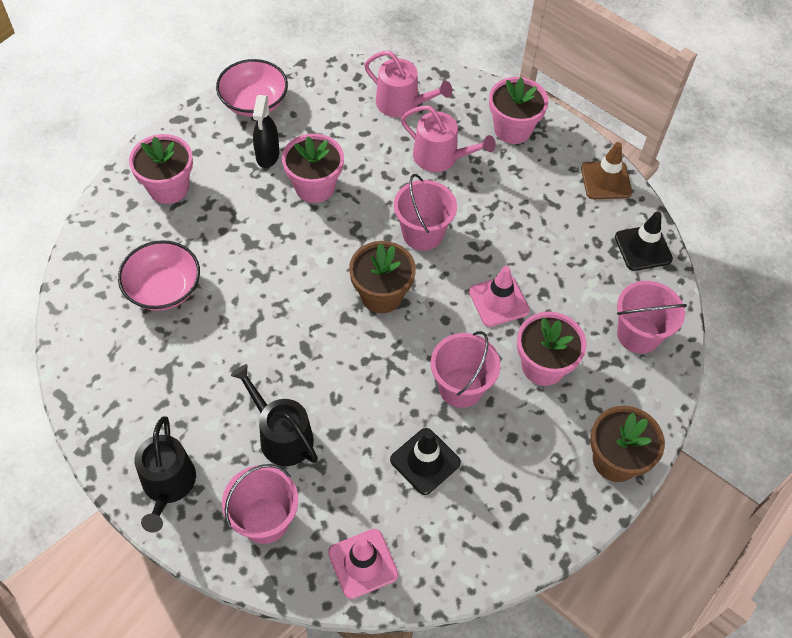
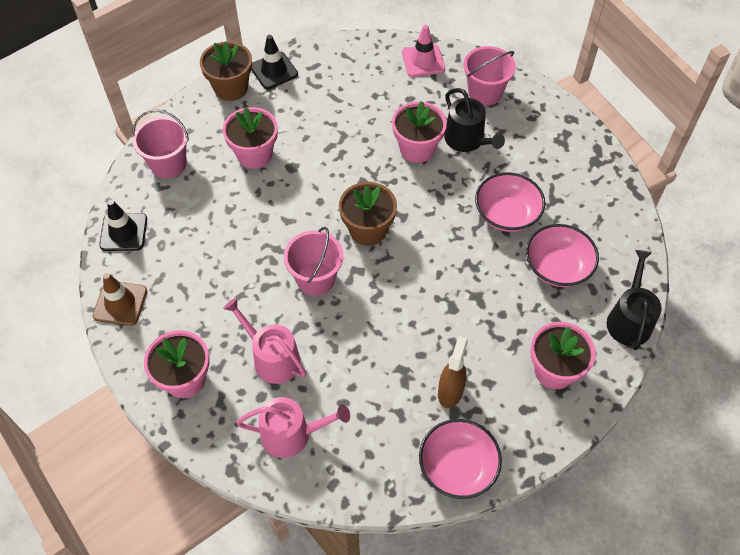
camera: 165 degrees left, 0 degrees up
(168, 485) = (552, 123): black watering can -> black watering can (629, 319)
(224, 341) = (506, 214): none -> pink bowl
(267, 155) = (450, 391): black spray bottle -> brown spray bottle
(314, 187) = (407, 346): pink flower pot -> pink flower pot (417, 149)
(402, 104) = (292, 434): pink watering can -> pink watering can turned 135 degrees clockwise
(425, 461) = (366, 108): black traffic cone -> black traffic cone (274, 71)
(460, 387) = (324, 150): pink bucket -> none
(499, 301) = (270, 208): pink traffic cone -> none

